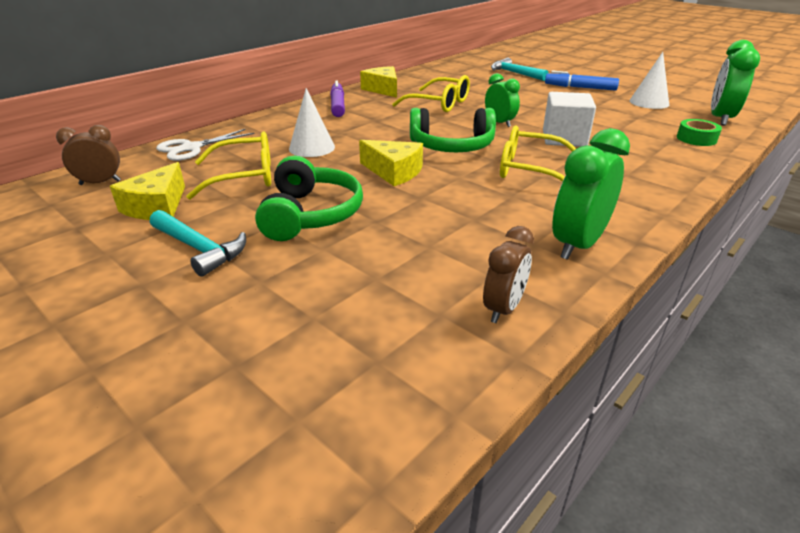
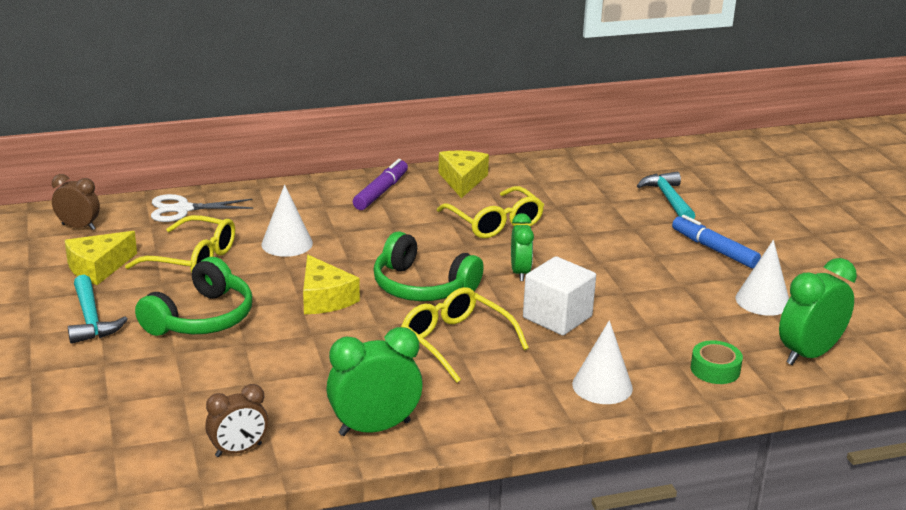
camera: 30 degrees right, 5 degrees down
(661, 166) = (602, 386): none -> white cone

